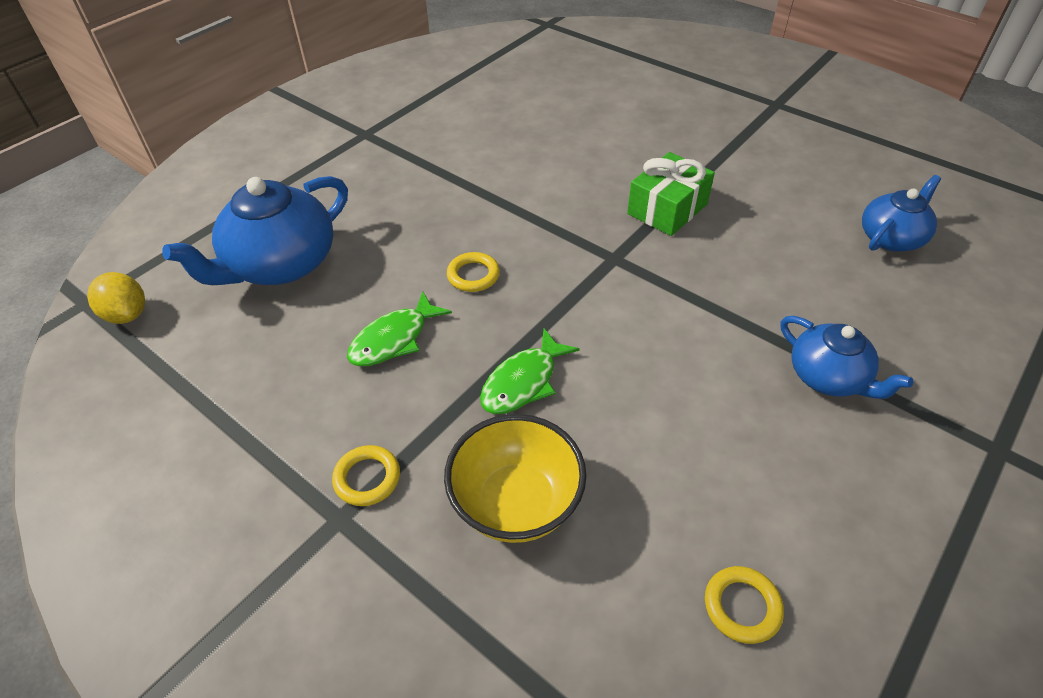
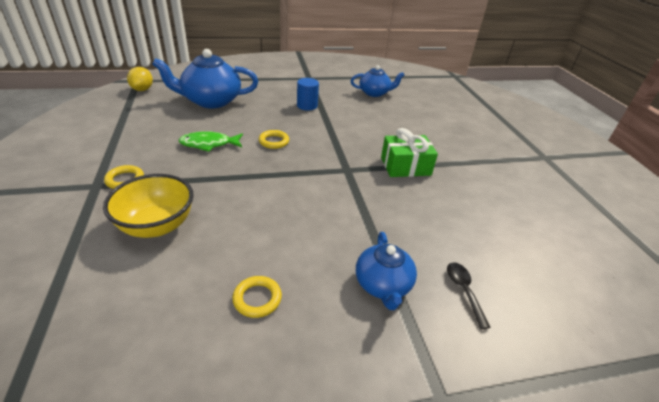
camera: 35 degrees right, 10 degrees down
(432, 187) = (307, 106): none -> blue cylinder
(523, 382) = (231, 188): green fish -> none
(742, 606) = (174, 341): yellow ring -> yellow ring (257, 299)
(891, 238) = (531, 251): blue teapot -> blue teapot (374, 93)
(893, 327) = (464, 291): none -> black spoon

